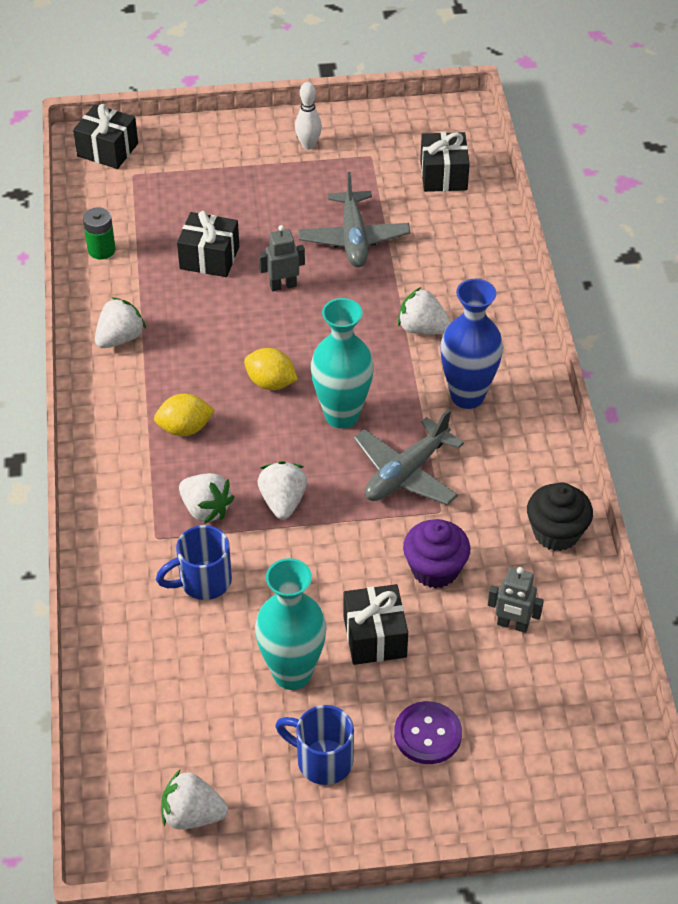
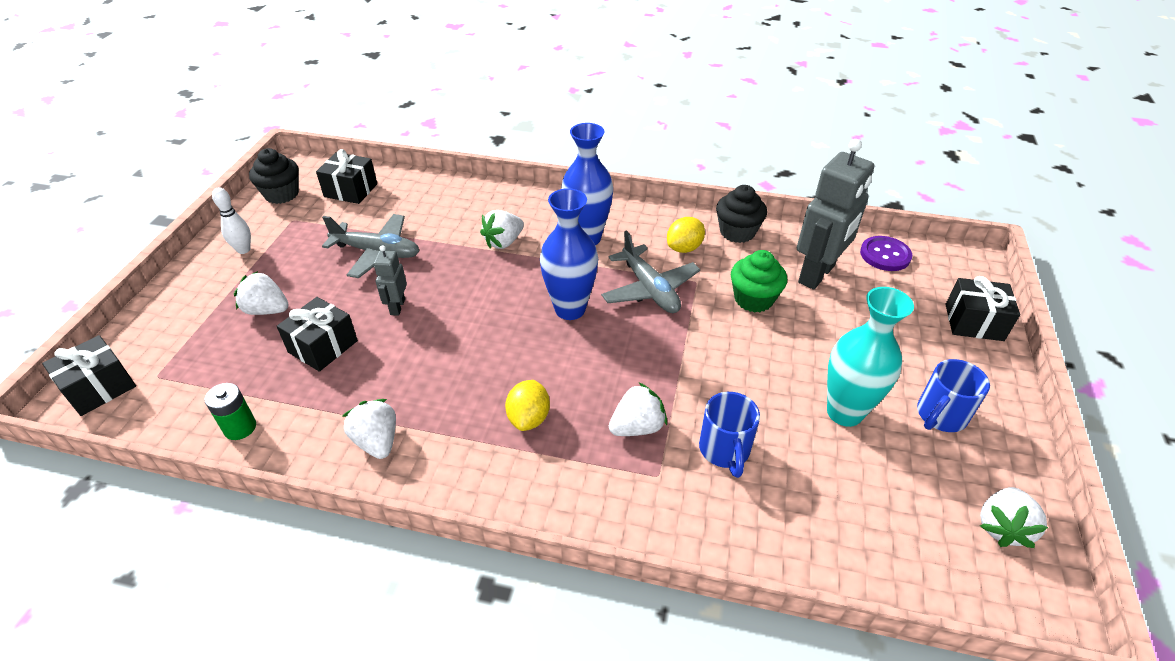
camera: 70 degrees left, 5 degrees down
(271, 383) = (507, 343): yellow lemon -> yellow lemon (684, 248)
(283, 502) = (650, 370): white strawberry -> white strawberry (267, 310)
(342, 415) = (570, 309): turquoise vase -> blue vase
(374, 636) = (814, 350): black gift -> black gift (974, 322)
(407, 128) = (282, 194): none -> black cupcake
(427, 734) = (916, 345): purple button -> purple button (885, 255)
(435, 569) = (753, 299): purple cupcake -> green cupcake
(512, 625) = (817, 274): grey robot -> grey robot, size x2.04

